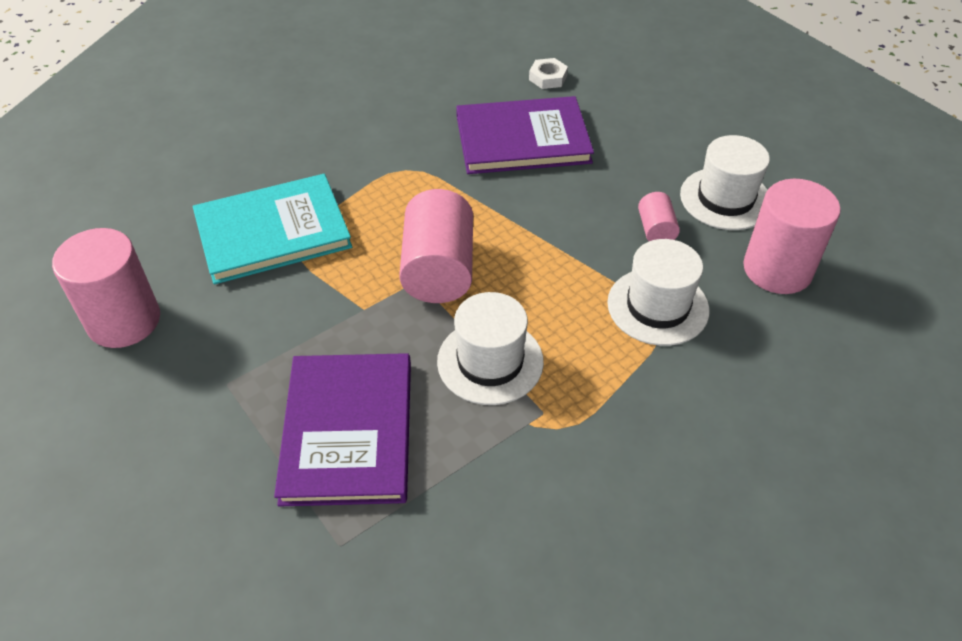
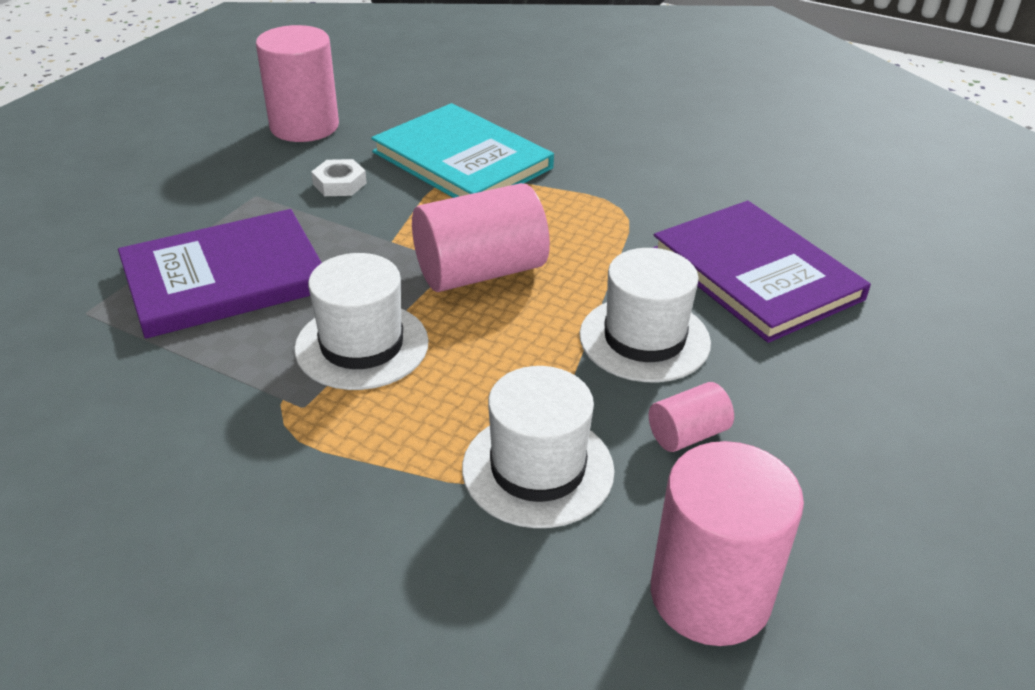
camera: 65 degrees right, 10 degrees down
(548, 78) = (900, 263): white nut -> white nut (339, 183)
(725, 199) = (821, 497): white hat -> white hat (644, 339)

